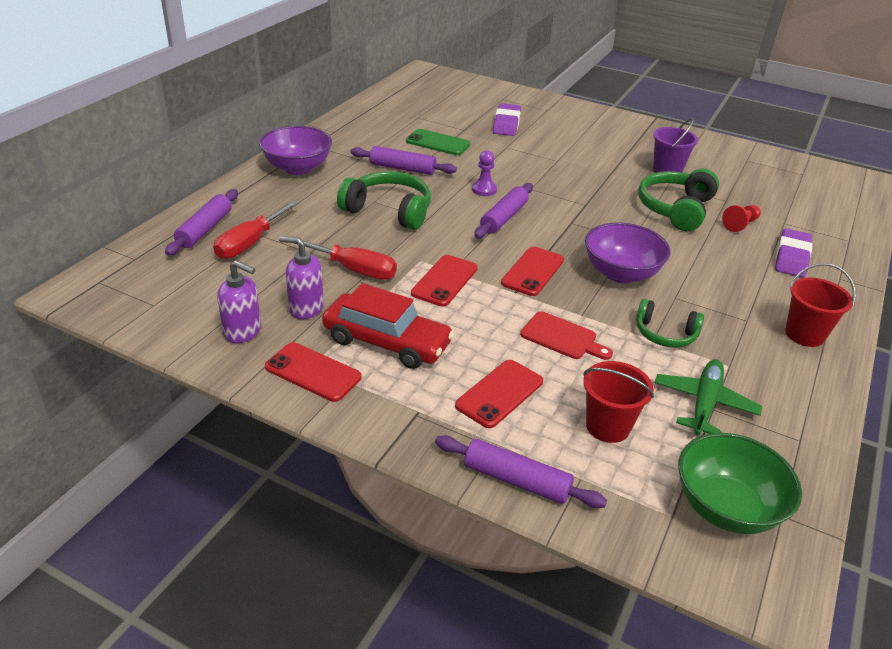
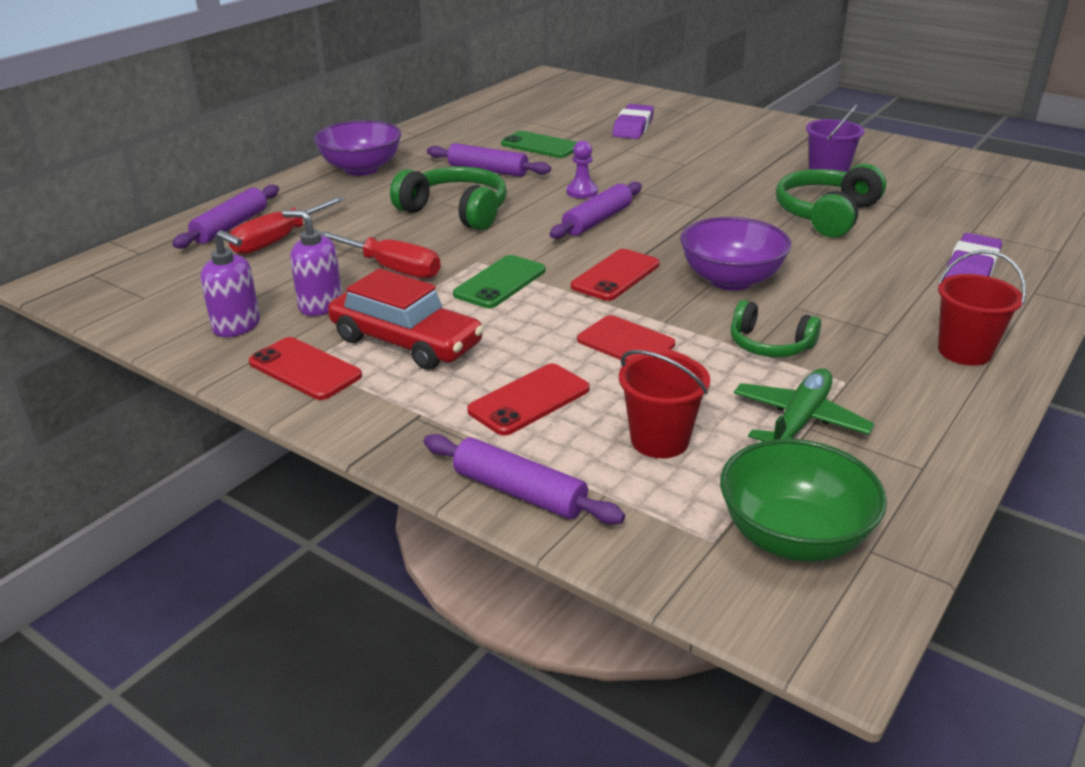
camera: 10 degrees right, 5 degrees down
(445, 281) = (500, 282): red phone -> green phone
(740, 224) = (910, 232): red pawn -> none

